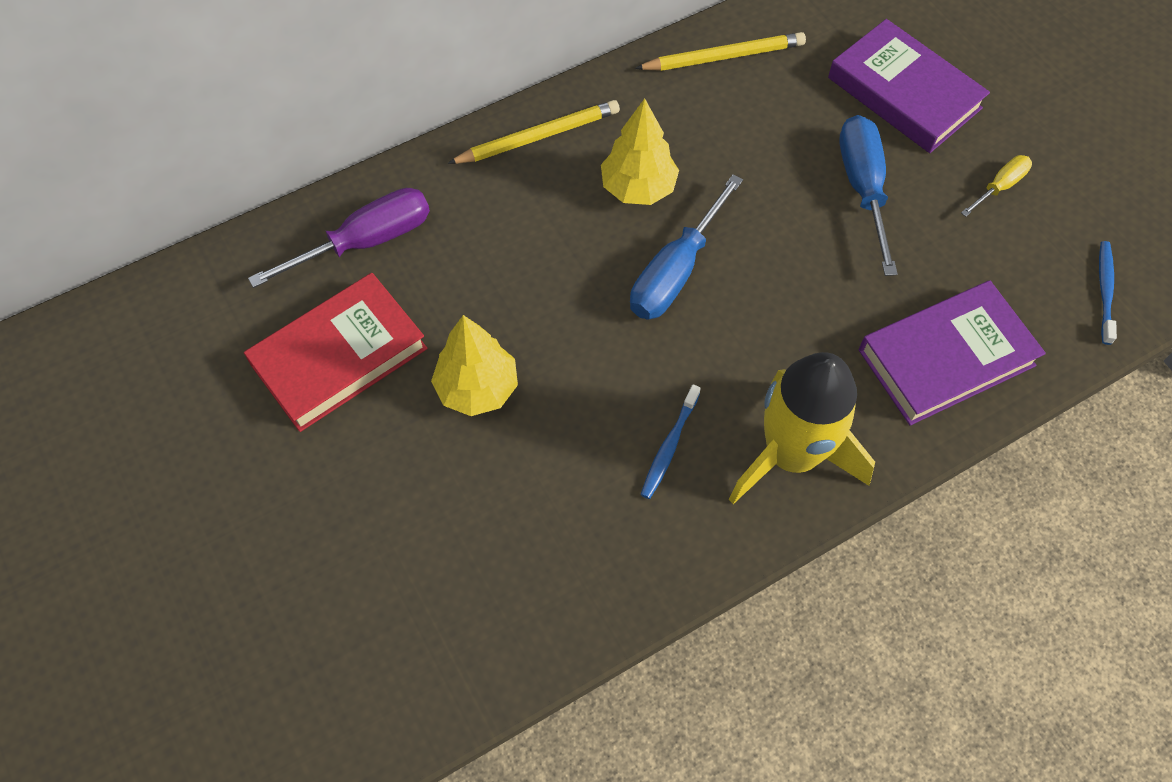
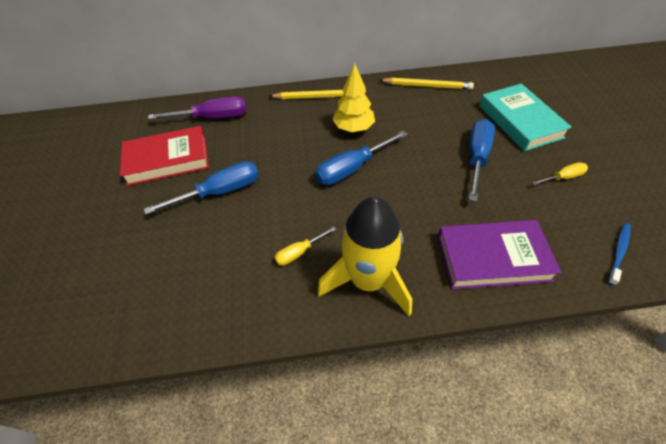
camera: 25 degrees right, 10 degrees down
(477, 388) = (220, 192): yellow tree -> blue screwdriver
(669, 446) = (299, 252): blue toothbrush -> yellow screwdriver
(904, 93) = (520, 121): purple book -> turquoise book

